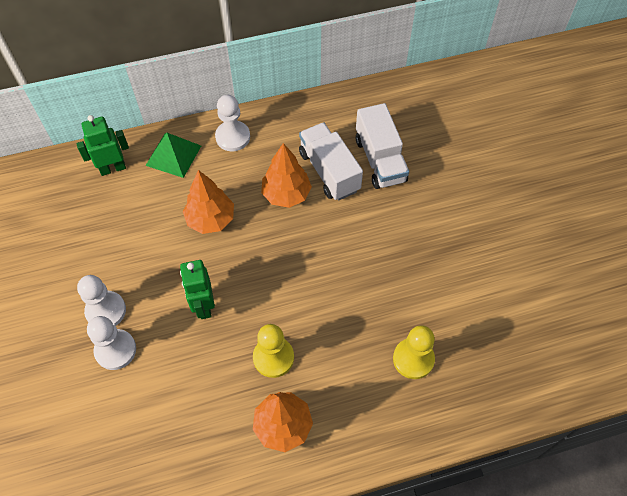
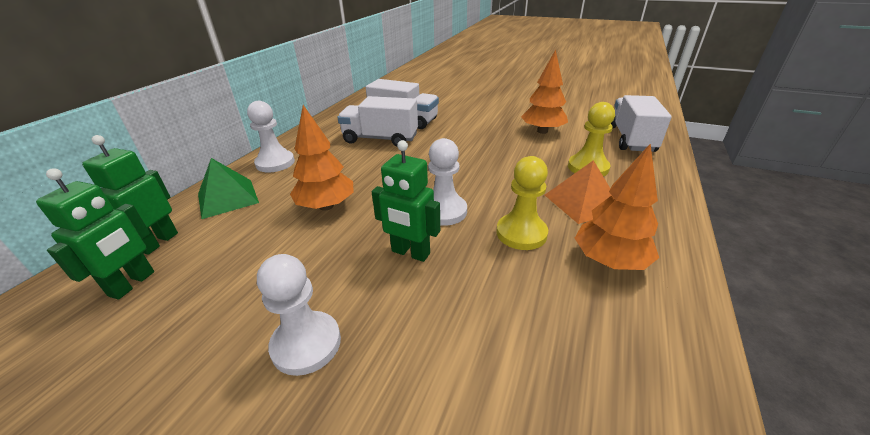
camera: 50 degrees left, 25 degrees down
(81, 195) = (132, 284): none -> green robot
(115, 350) = (374, 365): white pawn -> white pawn (444, 211)
(286, 194) = (368, 161): orange tree -> orange tree (542, 131)
(348, 379) = (582, 202): none -> orange pyramid
(512, 373) = (631, 139): none -> white truck

